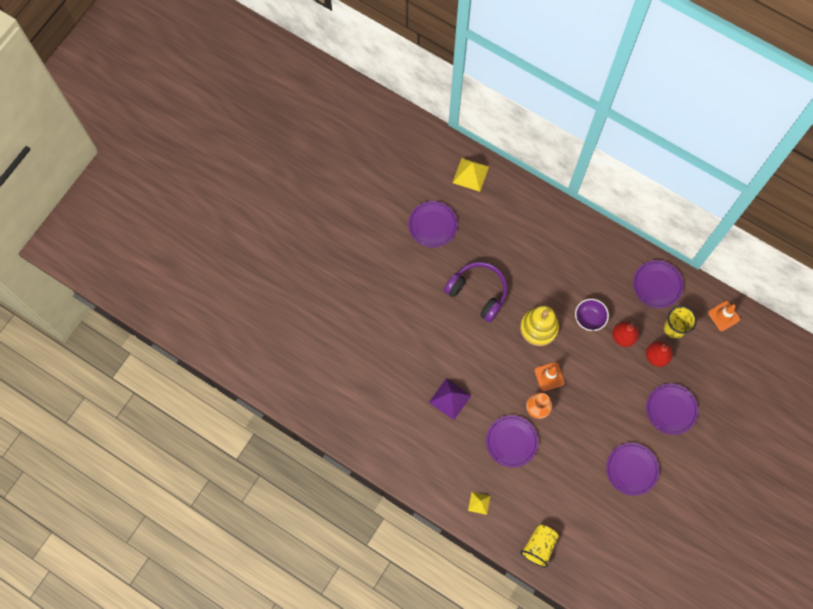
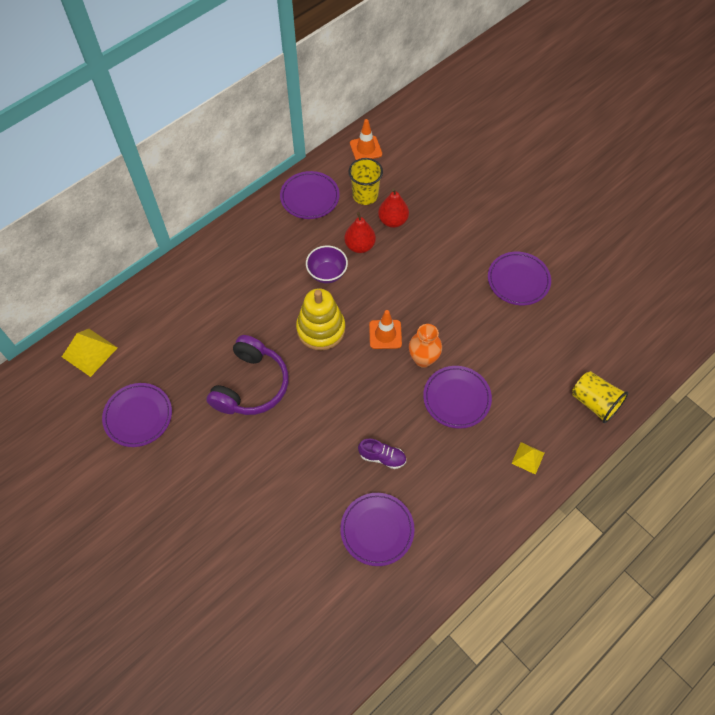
camera: 75 degrees left, 10 degrees down
(450, 399) = (382, 457): purple pyramid -> purple shoe
(478, 292) = (251, 385): purple headphones -> purple headphones turned 150 degrees clockwise
(671, 409) = (457, 224): purple plate -> purple plate (377, 530)

